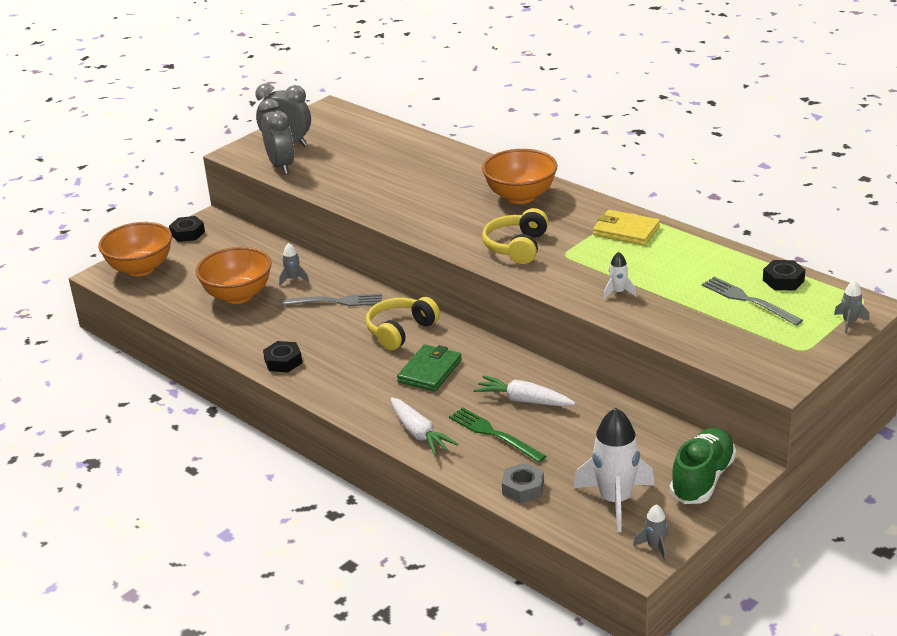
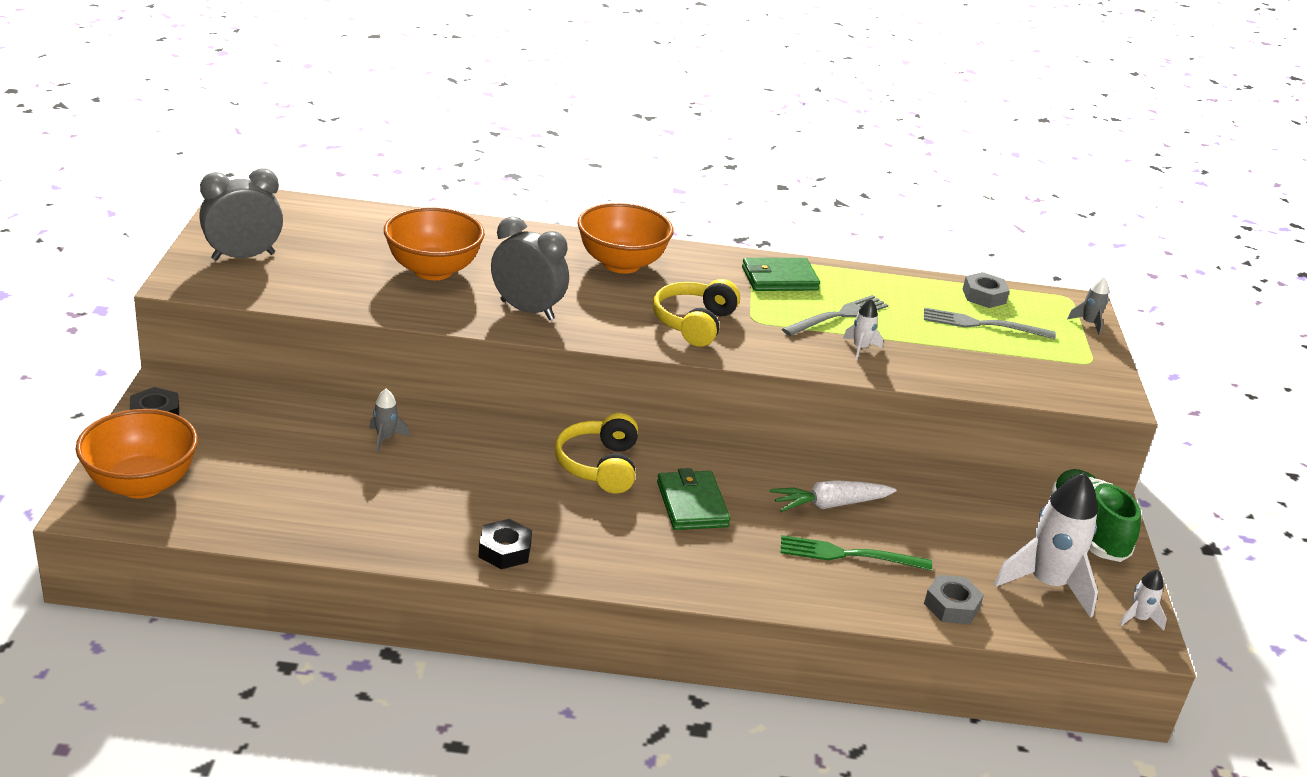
camera: 45 degrees left, 0 degrees up
(238, 295) = (336, 481): orange bowl -> orange bowl (433, 270)
(281, 166) = (272, 287): grey clock -> grey clock (527, 310)
(335, 302) = (475, 452): grey fork -> grey fork (838, 316)
(419, 433) = (773, 584): white carrot -> none
(517, 247) = (694, 323): yellow headphones -> yellow headphones turned 45 degrees clockwise
(626, 231) = (779, 279): yellow wallet -> green wallet
(655, 547) = (1138, 619): grey rocket -> white rocket
(783, 280) = (984, 296): black nut -> grey nut

